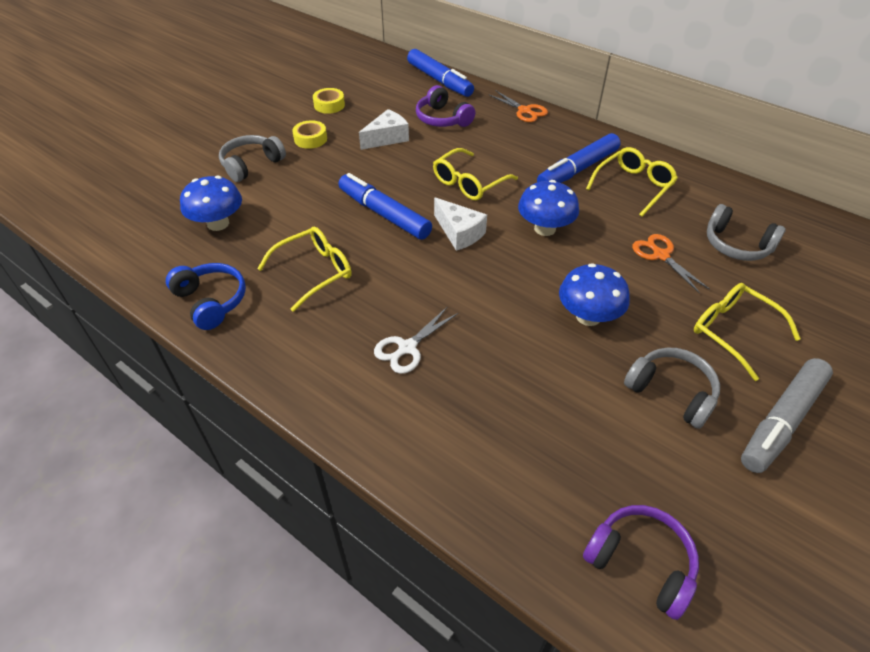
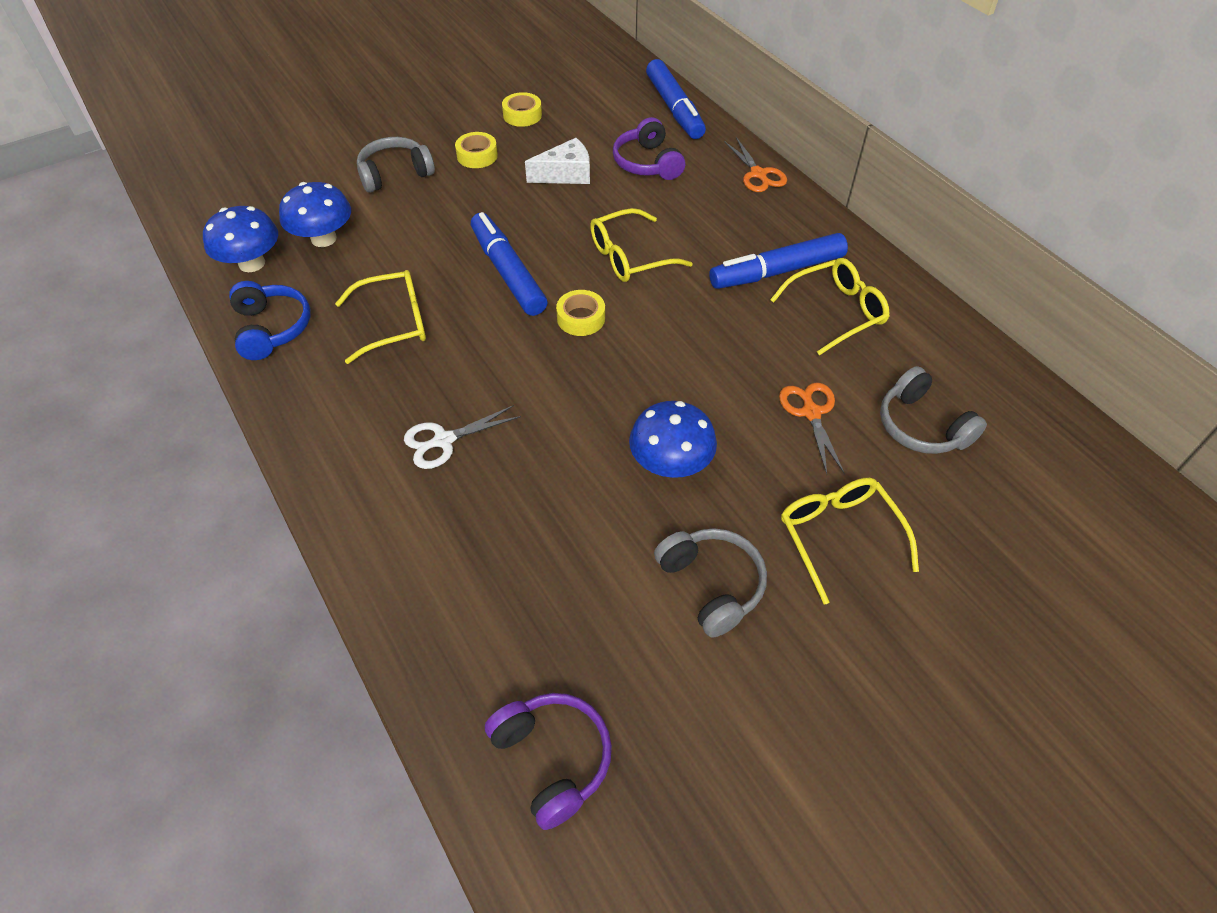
camera: 20 degrees right, 5 degrees up
(459, 233) = (581, 318): white cheese -> yellow tape
(545, 228) = (686, 339): blue mushroom -> blue mushroom (252, 263)
(781, 421) = (824, 662): grey marker -> none

